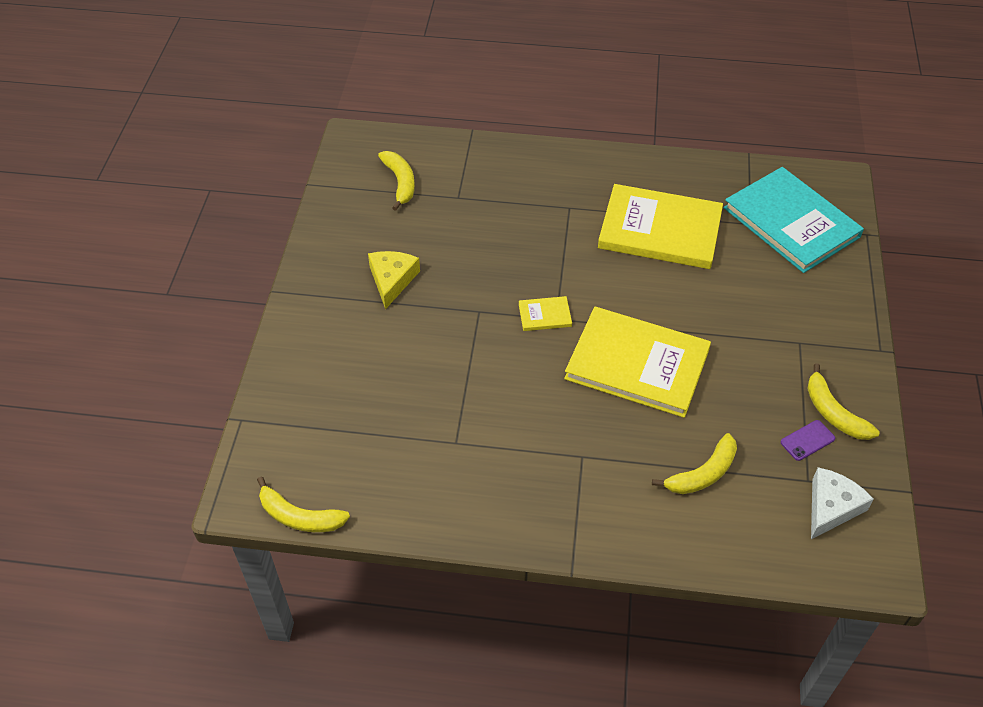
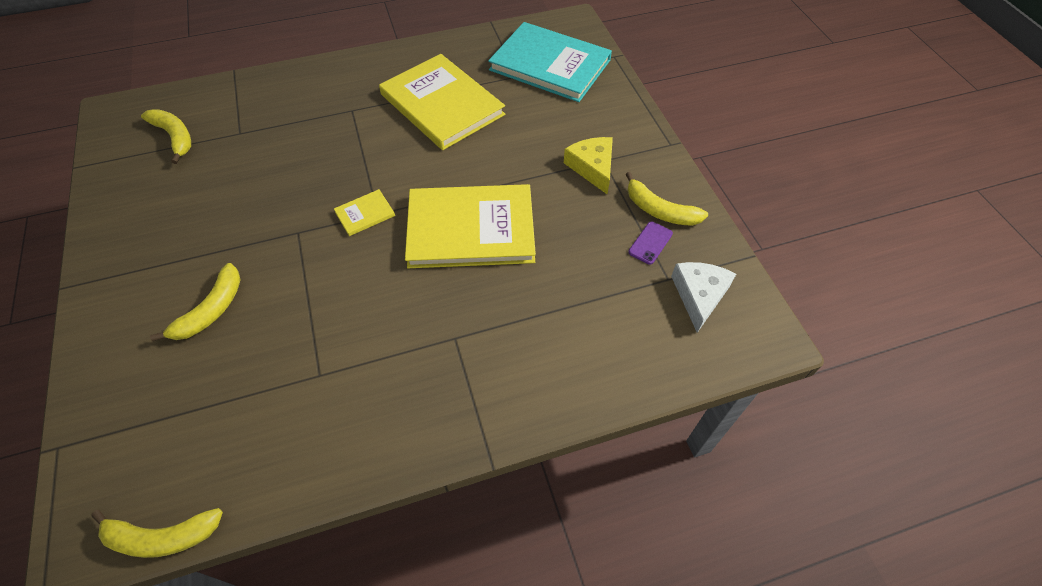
camera: 25 degrees left, 5 degrees up
(392, 280) = (195, 232): yellow cheese -> yellow cheese (592, 167)
(660, 230) = (442, 104): yellow book -> yellow book turned 60 degrees clockwise
(702, 474) = (574, 310): yellow banana -> yellow banana (211, 310)

